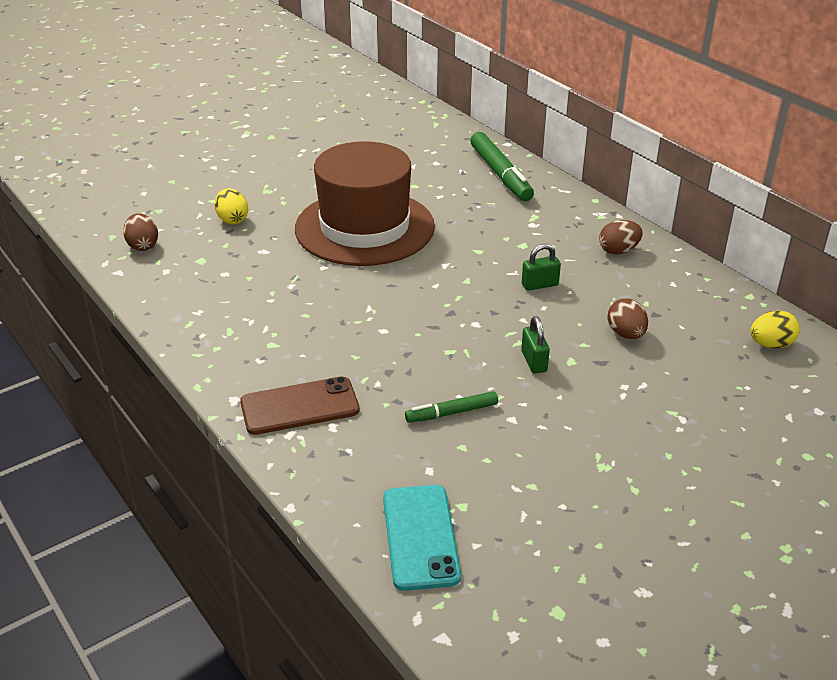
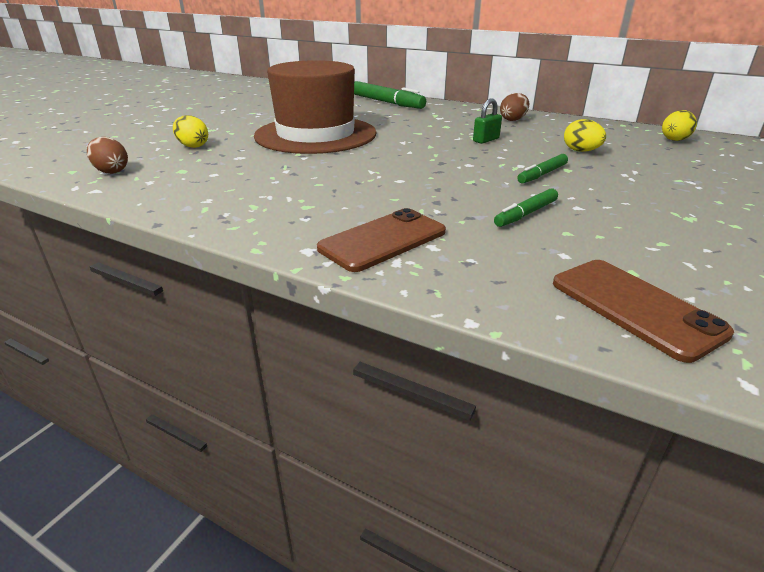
camera: 25 degrees left, 5 degrees down
(420, 537) = (635, 307): turquoise phone -> brown phone
(534, 361) = (542, 174): green padlock -> green marker
(626, 334) = (581, 151): brown egg -> yellow egg

